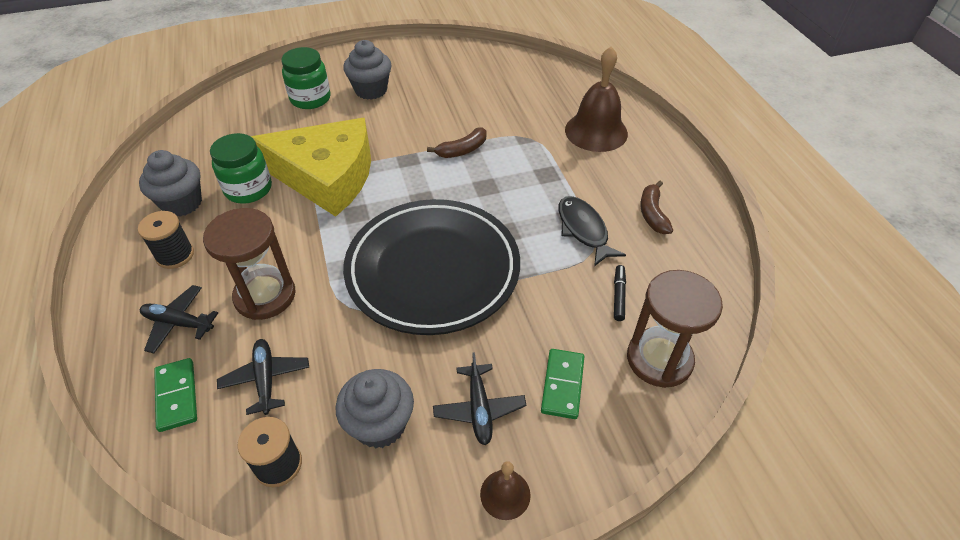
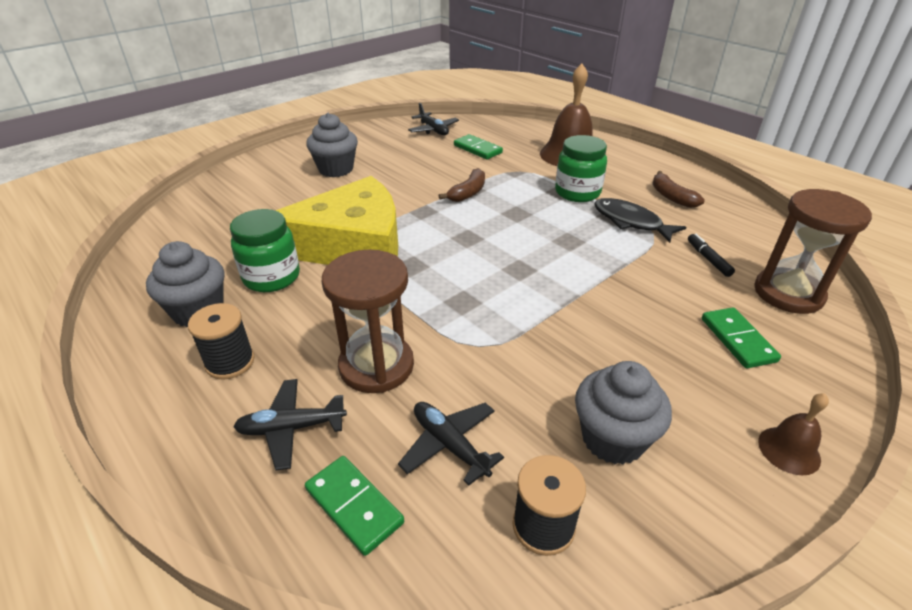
camera: 25 degrees left, 10 degrees down
(310, 99) = (277, 188): green jar -> green jar (577, 192)
(433, 270) = (532, 289): black plate -> none
(479, 409) = (690, 386): black plane -> black plane (433, 130)
(512, 100) = (477, 149): none -> green domino

